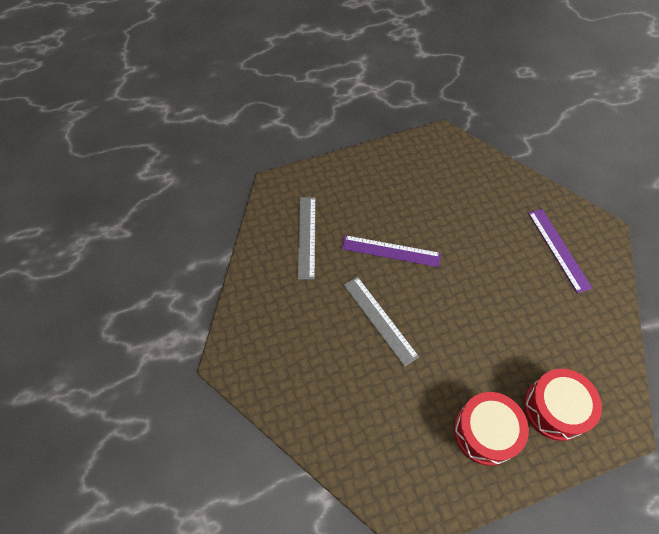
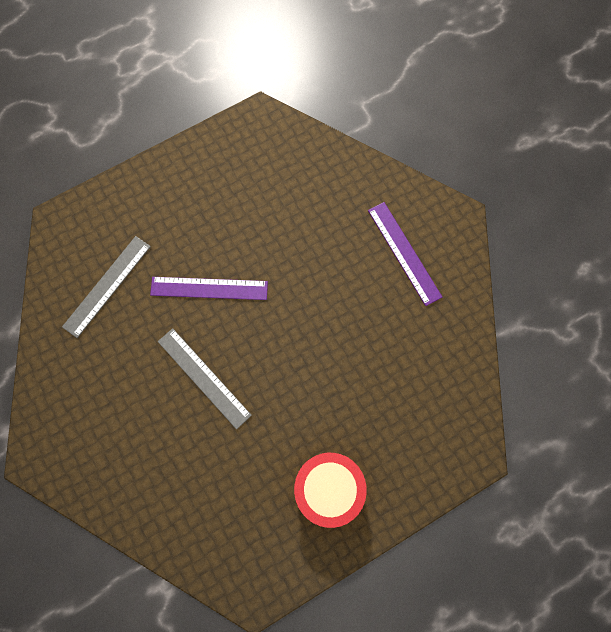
camera: 10 degrees left, 15 degrees up
(307, 236) = (107, 286): grey ruler -> grey ruler turned 45 degrees clockwise
(555, 408) = (402, 448): red drum -> none

